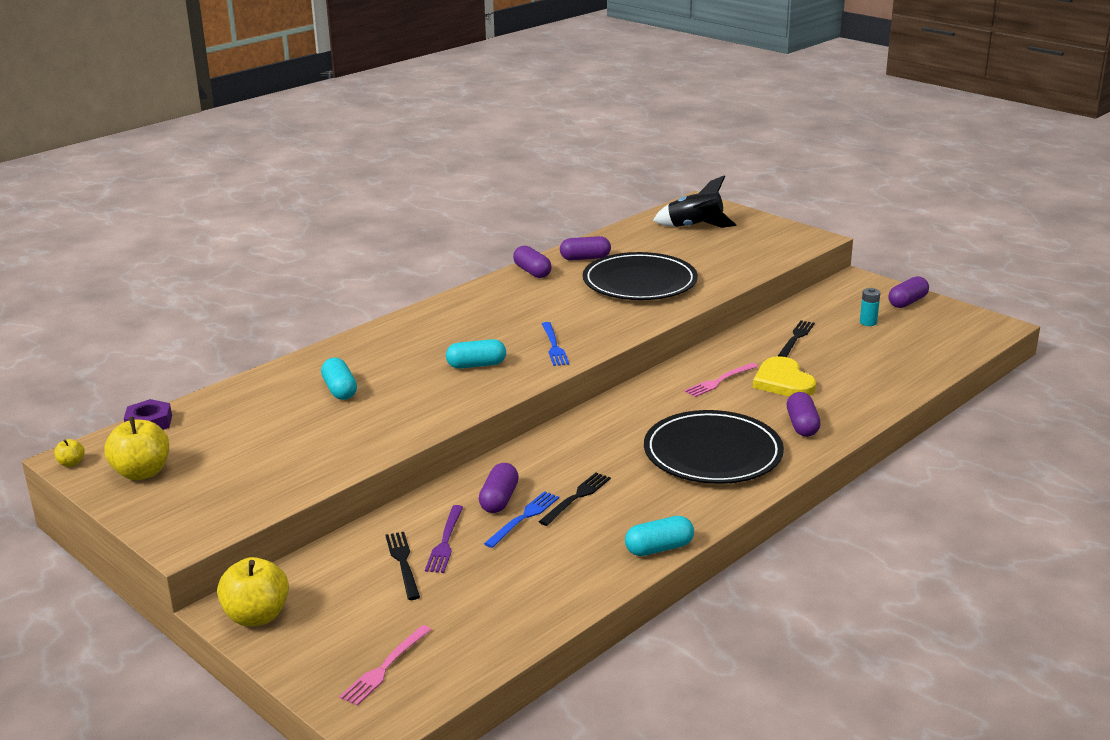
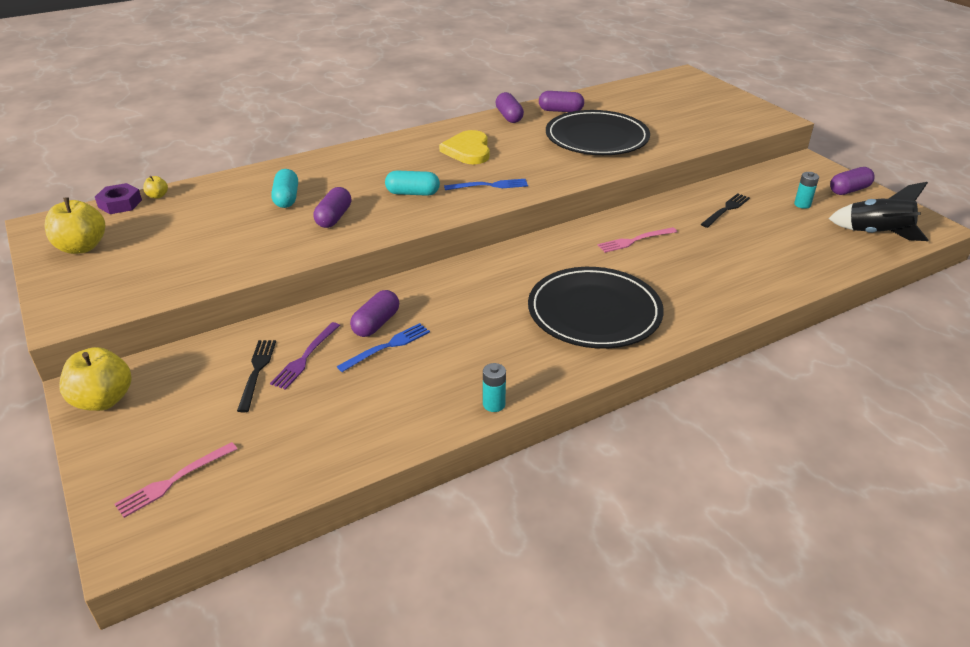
camera: 15 degrees right, 10 degrees up
(71, 463) = (37, 229): yellow apple -> yellow apple (157, 196)
(554, 346) = (489, 185): blue fork -> blue fork turned 105 degrees counterclockwise
(576, 497) = (445, 335): black fork -> none
(659, 548) = (494, 404): turquoise capsule -> turquoise battery
(694, 227) = (671, 95): black rocket -> black rocket (876, 234)
(783, 381) = (695, 250): yellow heart -> yellow heart (468, 150)
(802, 425) = (694, 298): purple capsule -> purple capsule (334, 217)

